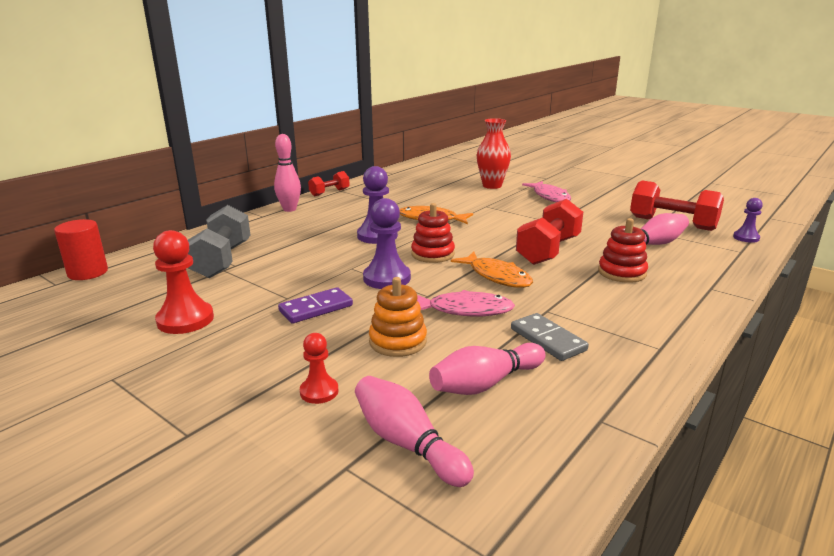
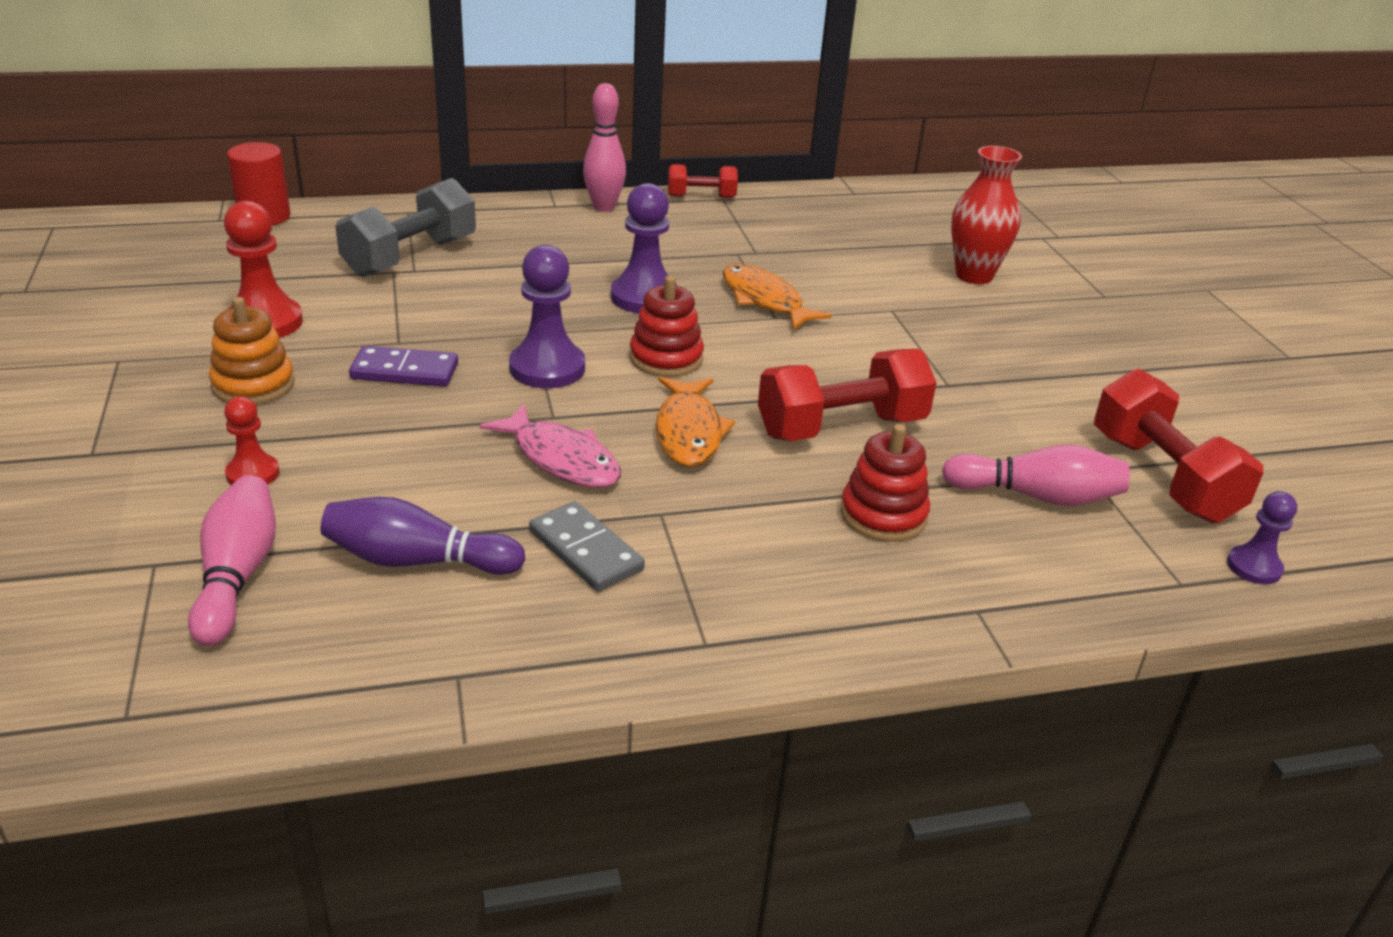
camera: 35 degrees right, 10 degrees up
(398, 341) = (417, 459): orange stacking toy -> orange stacking toy (253, 385)
(485, 384) = (417, 561): pink bowling pin -> purple bowling pin
(547, 339) = (585, 551): grey domino -> grey domino turned 45 degrees counterclockwise
(550, 197) = (1036, 335): pink fish -> none

